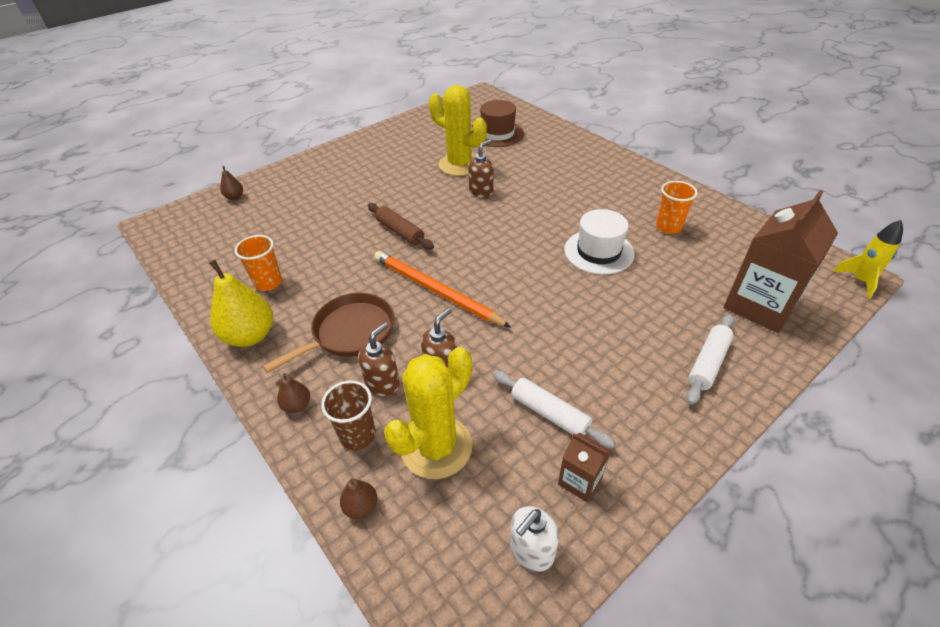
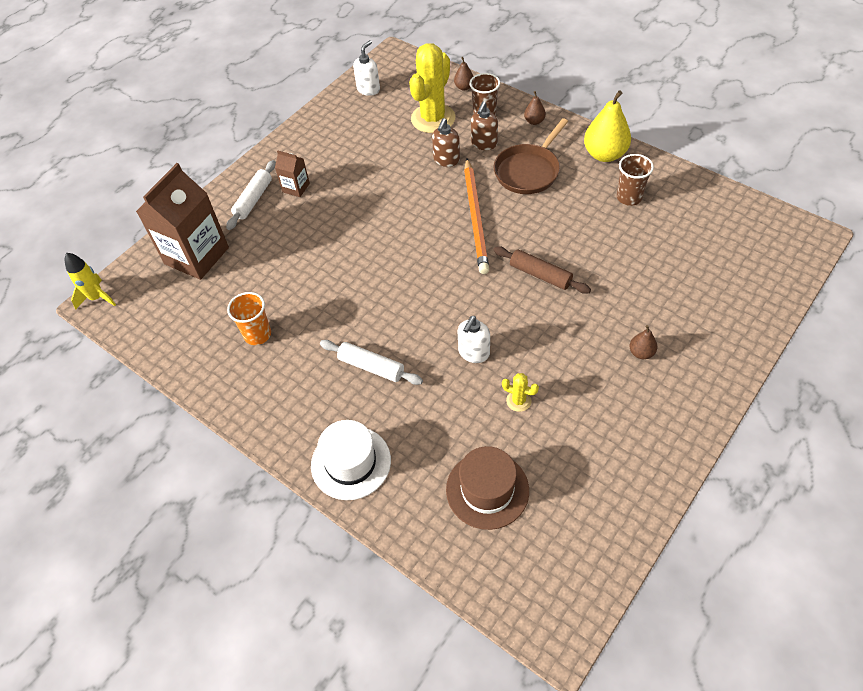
camera: 170 degrees right, 10 degrees up
(235, 197) = (763, 289): brown pear -> brown pear (641, 353)
(268, 283) = (629, 197): orange cup -> brown cup
(436, 291) = (475, 218): orange pencil -> orange pencil turned 60 degrees clockwise
(459, 164) = (518, 401): yellow cactus -> yellow cactus, size x0.43
(481, 191) = (473, 353): brown soap dispenser -> white soap dispenser
(549, 413) = (366, 148): white rolling pin -> white rolling pin (371, 367)
(580, 481) = (345, 120): brown carton -> brown carton (296, 188)
(598, 252) = (332, 287): white hat -> white hat (351, 462)

